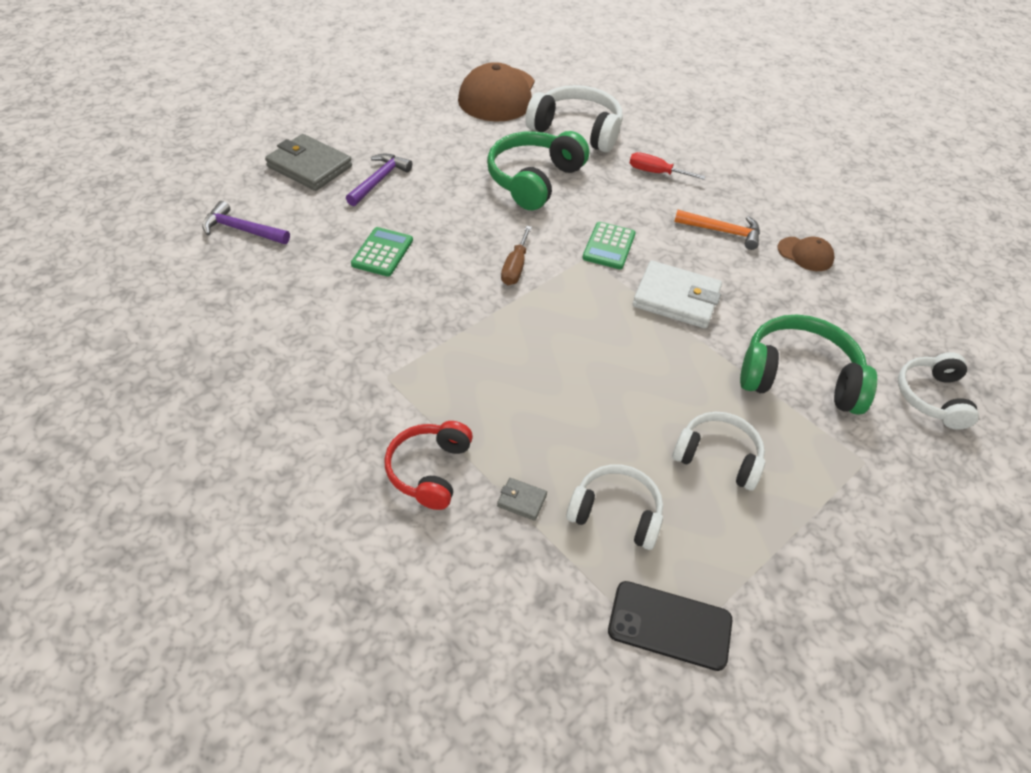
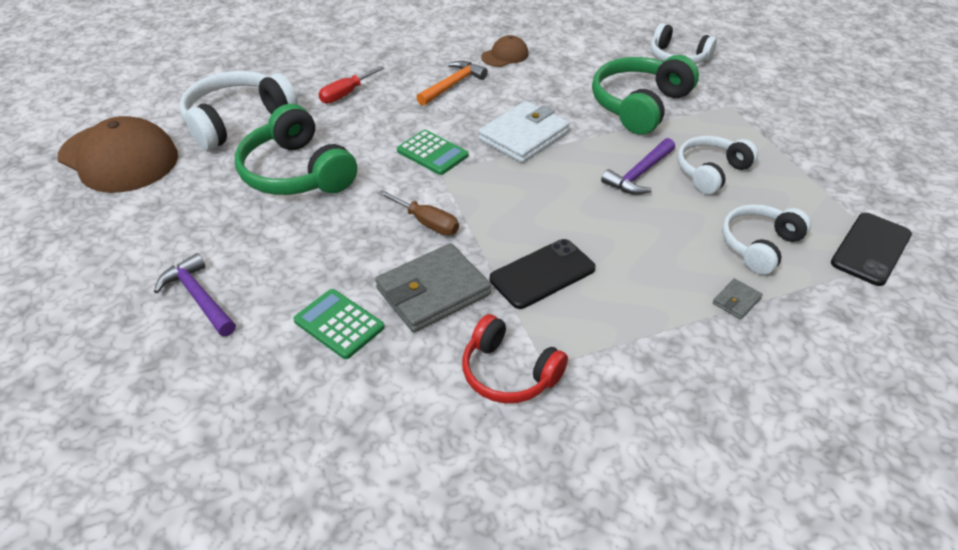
camera: 65 degrees left, 5 degrees down
(241, 230) = (195, 468): purple hammer -> purple hammer (639, 174)
(309, 166) = (111, 363): grey wallet -> grey wallet (433, 292)
(429, 470) = (687, 359): red headphones -> red headphones (508, 373)
(490, 352) = (542, 274): none -> black phone

